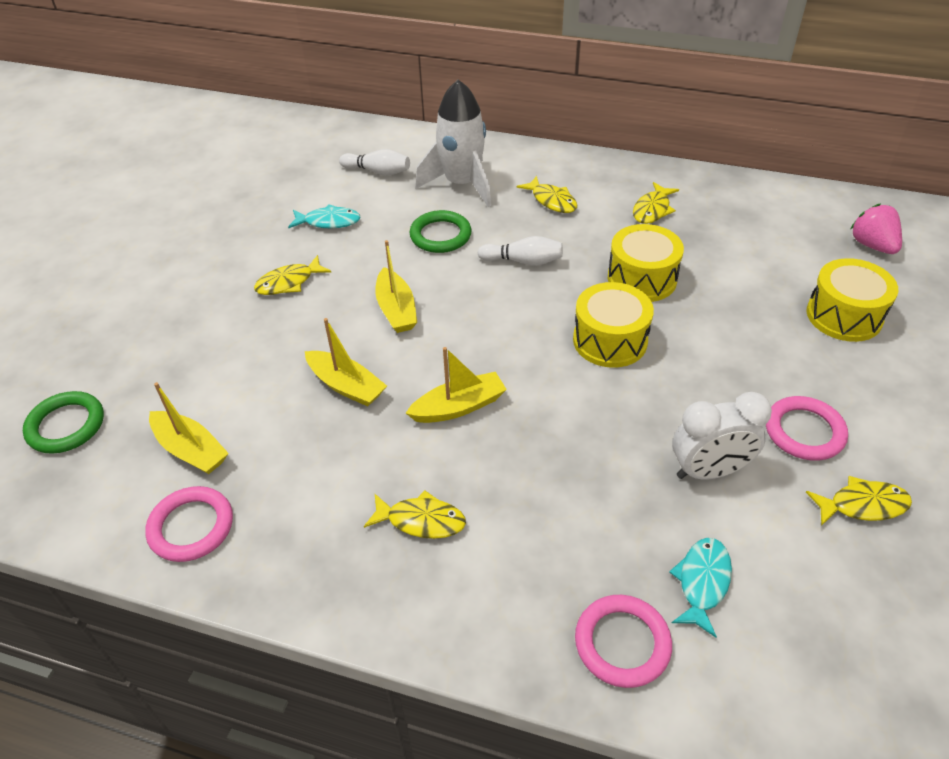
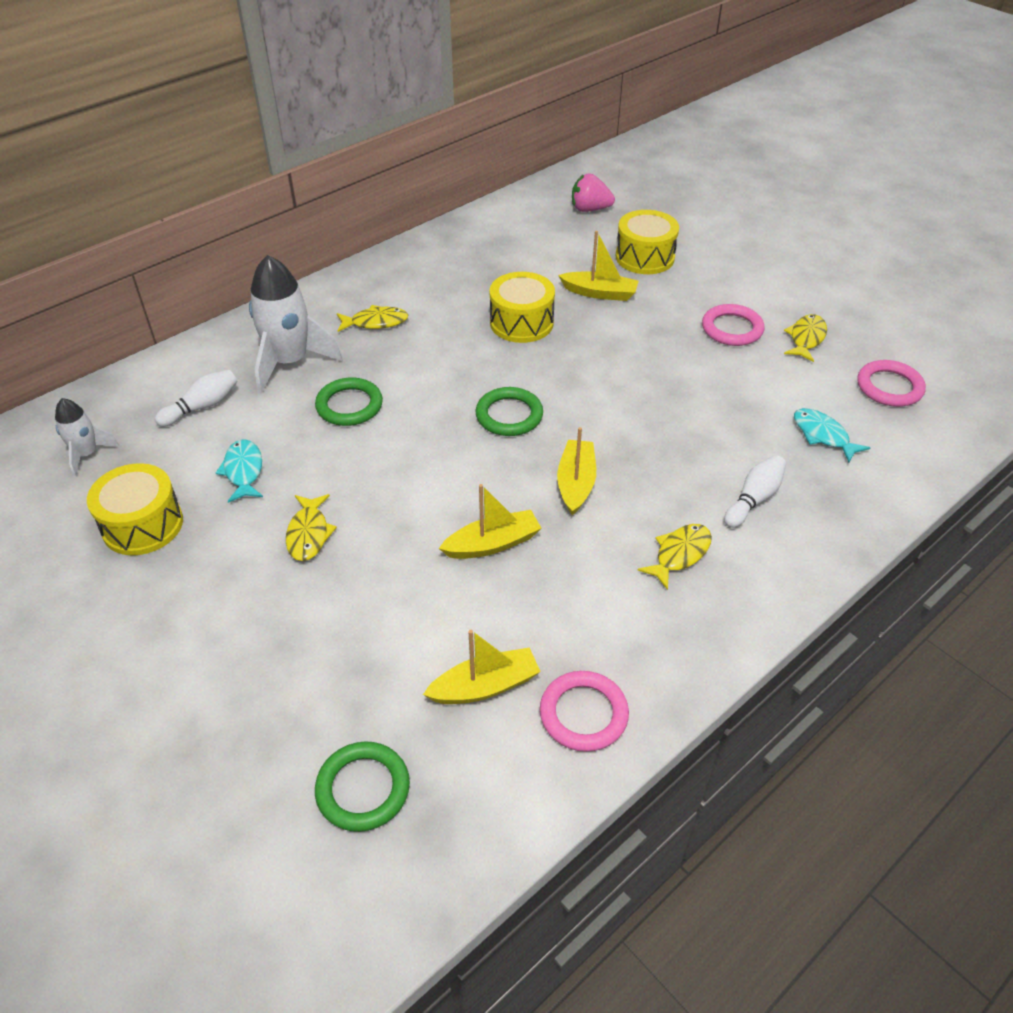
camera: 60 degrees left, 0 degrees up
(293, 152) = (87, 454): none -> white rocket
(328, 222) = (243, 471): turquoise fish -> turquoise fish turned 45 degrees counterclockwise
(396, 310) = (423, 474): yellow boat -> yellow boat (600, 293)
(509, 326) = (509, 415): none -> green ring
(523, 261) = (437, 373): white bowling pin -> white bowling pin (754, 499)
(610, 340) = (573, 370): yellow drum -> yellow drum (142, 525)
(622, 643) = (848, 495): pink ring -> pink ring (889, 387)
(652, 209) = (447, 278): yellow fish -> none
(709, 471) = (735, 386): white clock -> none

